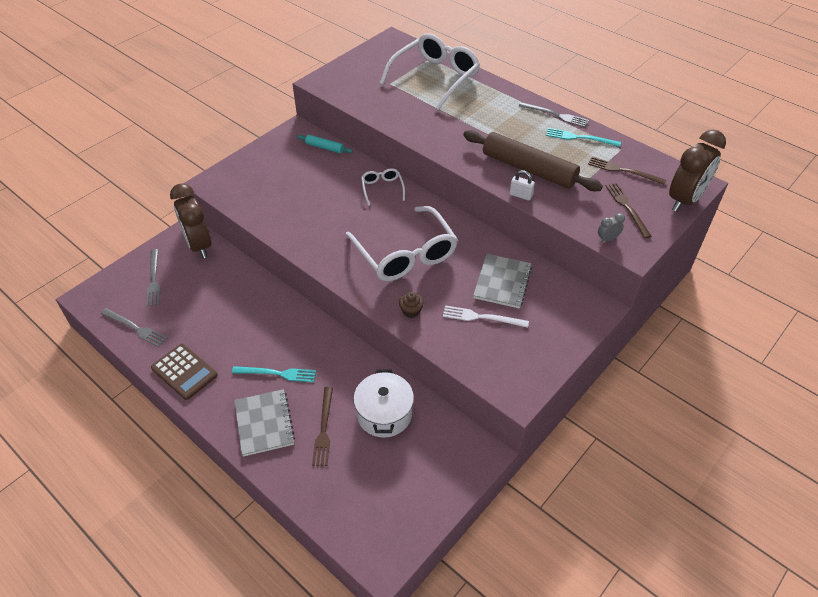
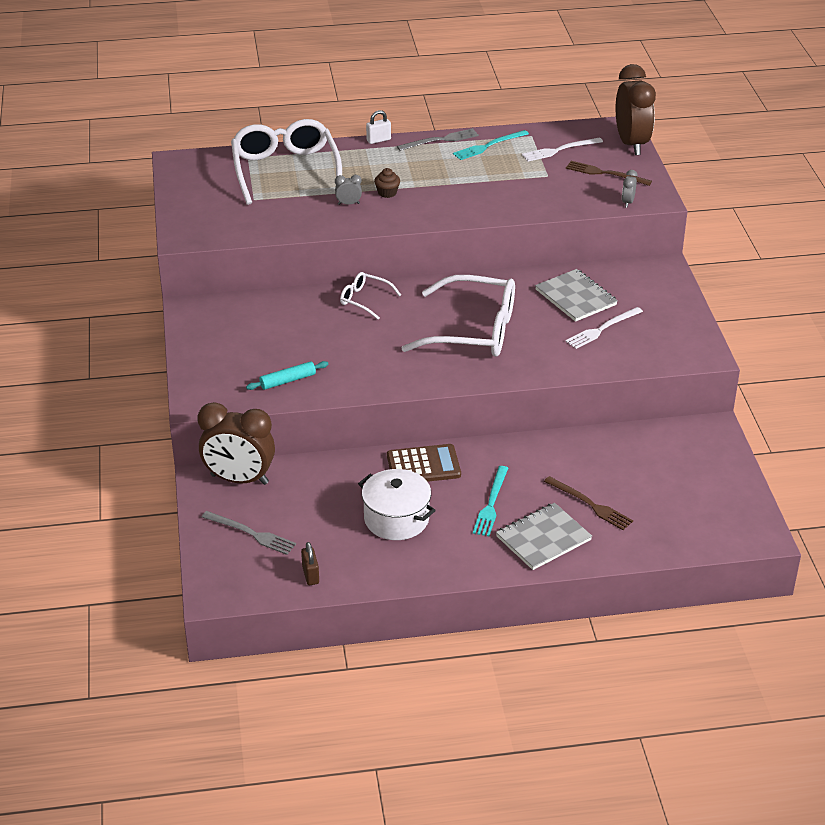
camera: 50 degrees left, 10 degrees down
(135, 328) = (310, 575): grey fork -> brown padlock
(184, 372) = (416, 564): brown calculator -> brown calculator (423, 465)
(264, 423) = (543, 538): grey notebook -> grey notebook turned 60 degrees counterclockwise
(277, 373) = (491, 504): turquoise fork -> turquoise fork turned 150 degrees clockwise
(325, 147) = (249, 304): turquoise rolling pin -> turquoise rolling pin (288, 380)
(384, 414) = (613, 461): white pot -> white pot (396, 519)
(411, 311) = (548, 362): brown cupcake -> brown cupcake (387, 193)
(432, 119) = (348, 204): none -> grey clock
(520, 195) = (520, 213): white padlock -> white padlock (378, 140)
(529, 169) = (493, 192): brown rolling pin -> none
(623, 171) = (559, 150): brown fork -> white fork

